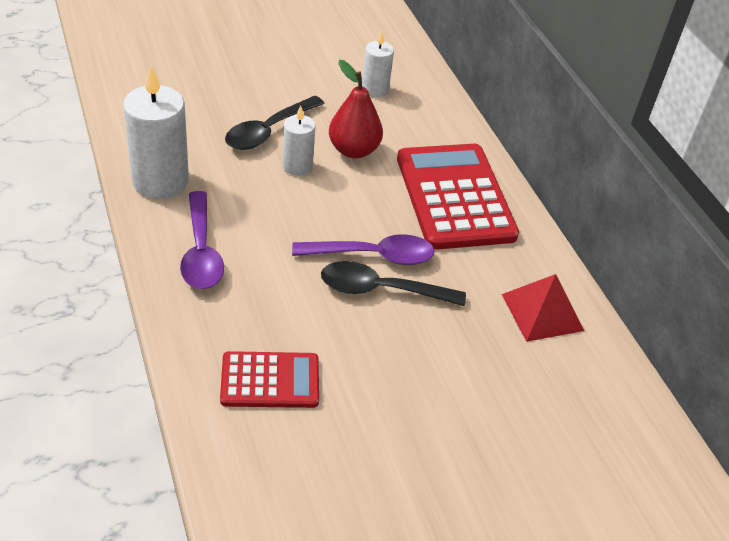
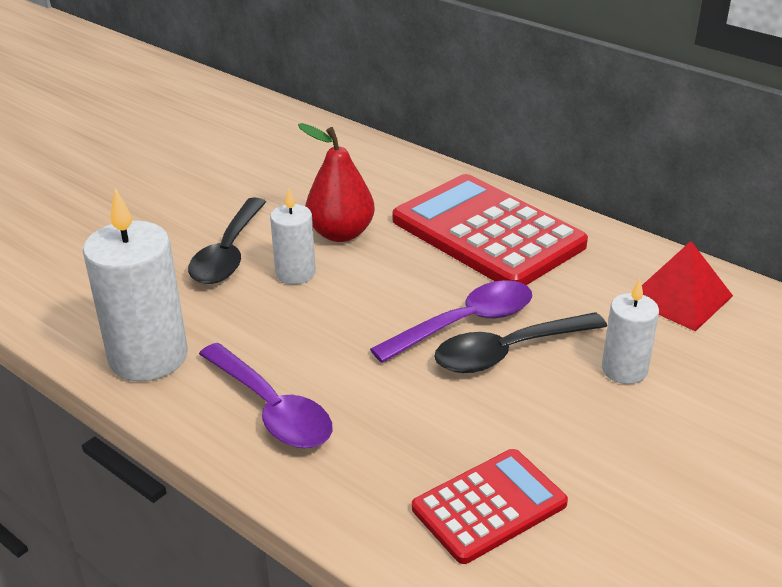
camera: 25 degrees left, 10 degrees down
(375, 89) = (305, 170): white candle -> white candle (624, 370)

